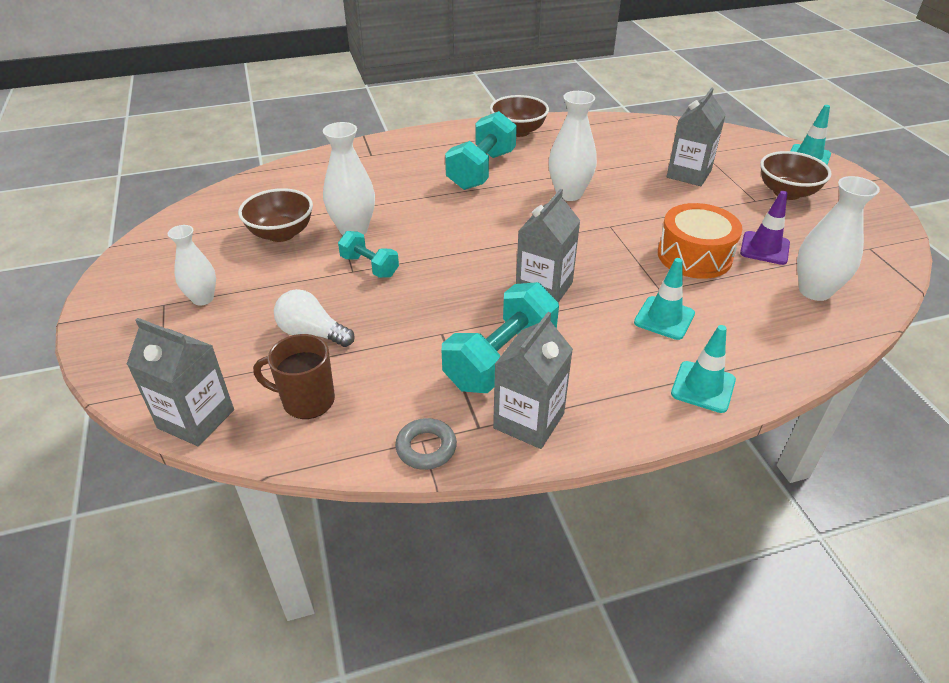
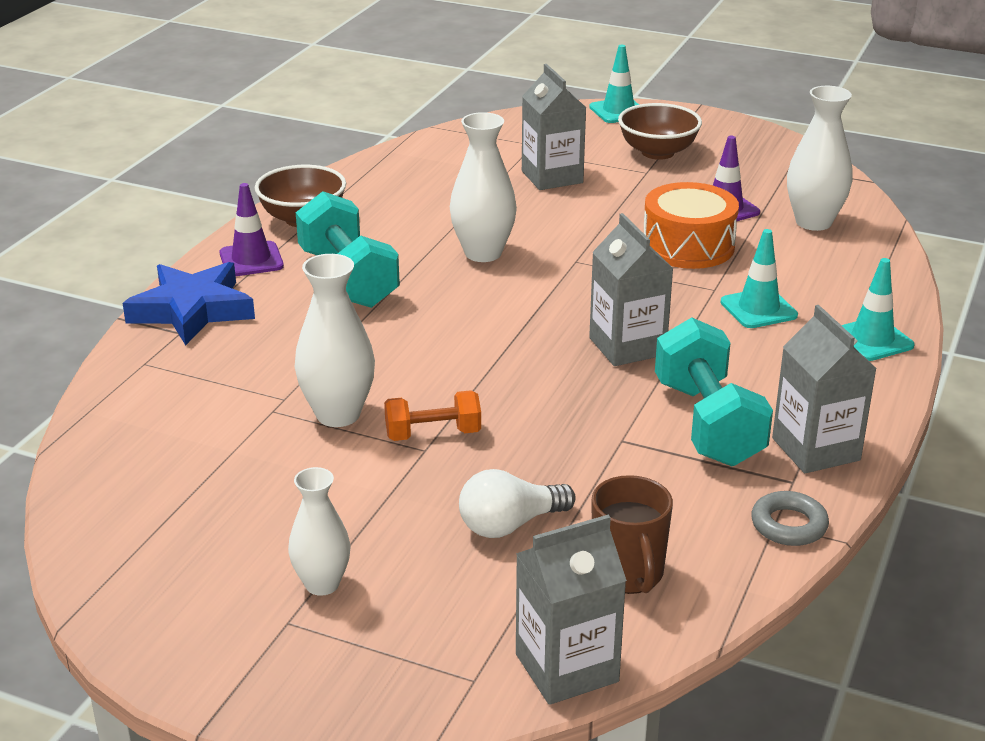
camera: 50 degrees left, 10 degrees down
(281, 233) = (261, 470): brown bowl -> none
(306, 401) = (628, 574): brown mug -> brown mug turned 60 degrees counterclockwise
(369, 266) = (433, 434): turquoise dumbbell -> orange dumbbell
(393, 148) = (192, 310): none -> blue star
(459, 138) = (251, 260): none -> purple traffic cone

